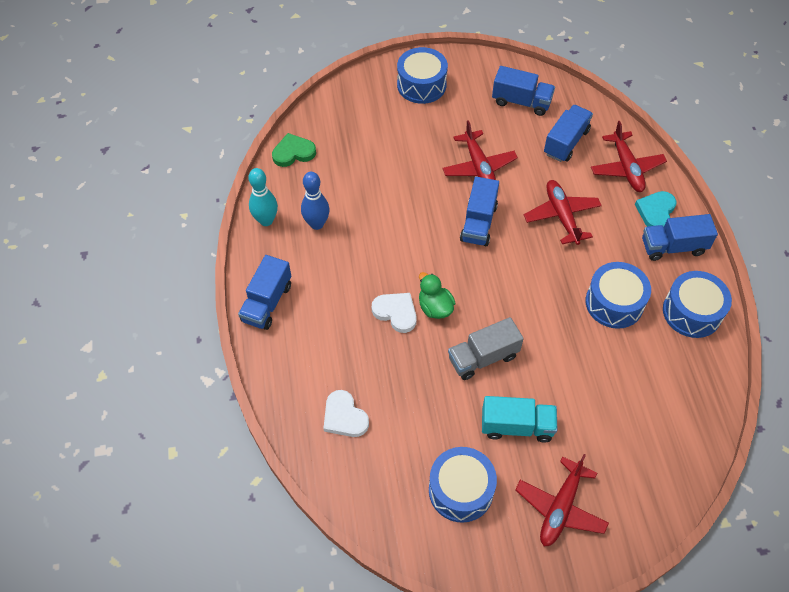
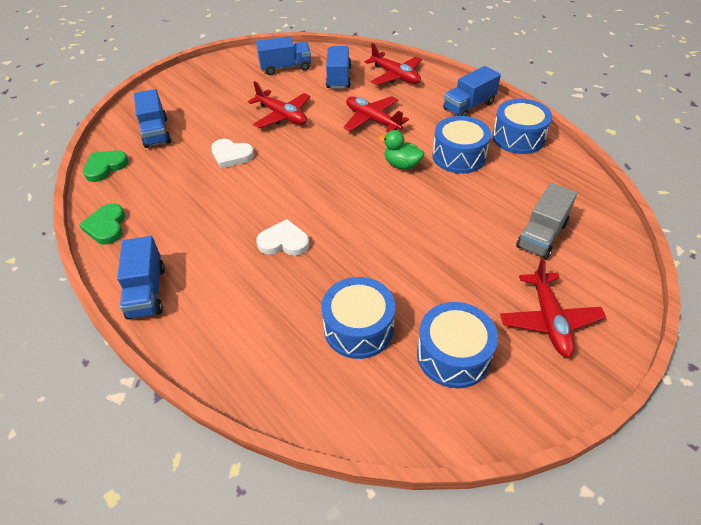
camera: 30 degrees left, 10 degrees down
(266, 220) = (106, 226): turquoise bowling pin -> green heart
(317, 224) = (161, 208): blue bowling pin -> none
(344, 417) = (293, 351): white heart -> white heart (231, 155)
(421, 85) = (196, 85): blue drum -> blue drum (358, 328)
(435, 307) = (317, 222): green duck -> green duck (401, 165)
(478, 223) = (309, 150): blue truck -> blue truck (156, 132)
(483, 357) = (387, 239): grey truck -> grey truck (541, 235)
(516, 426) = (458, 276): turquoise truck -> none
(656, 211) = (438, 91): turquoise heart -> none

